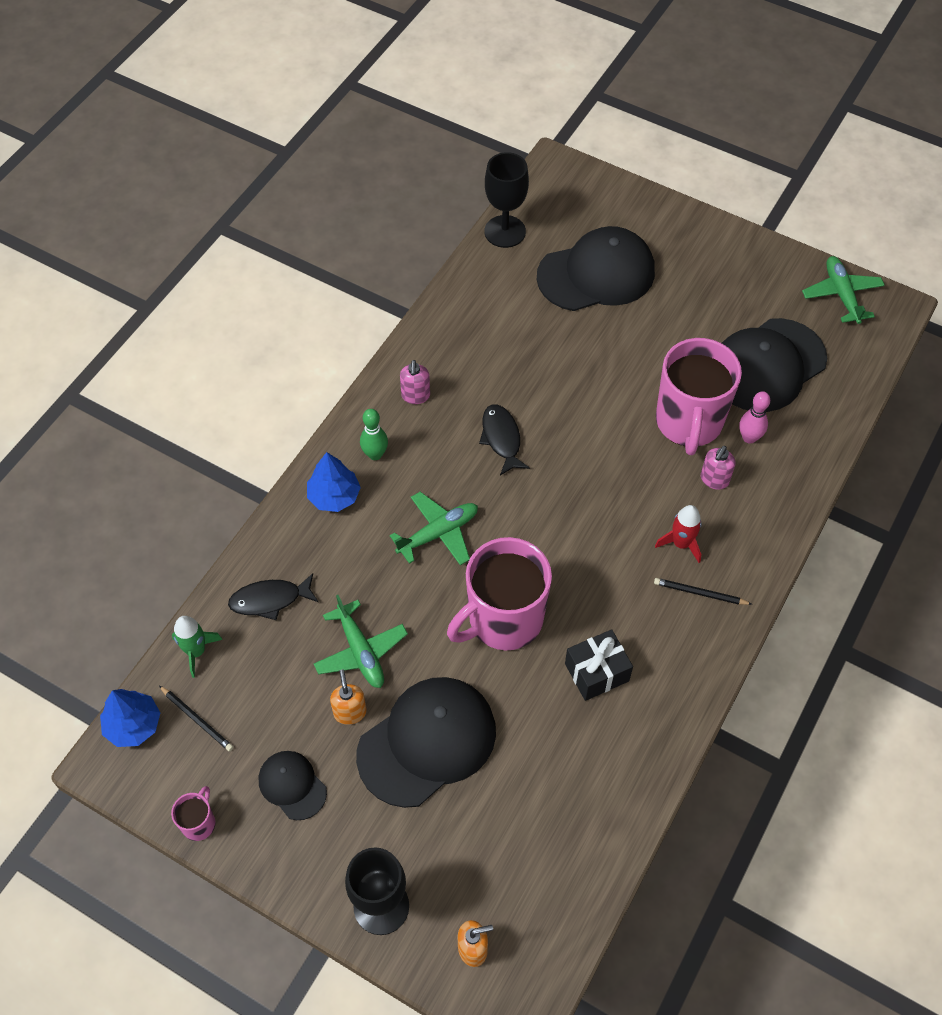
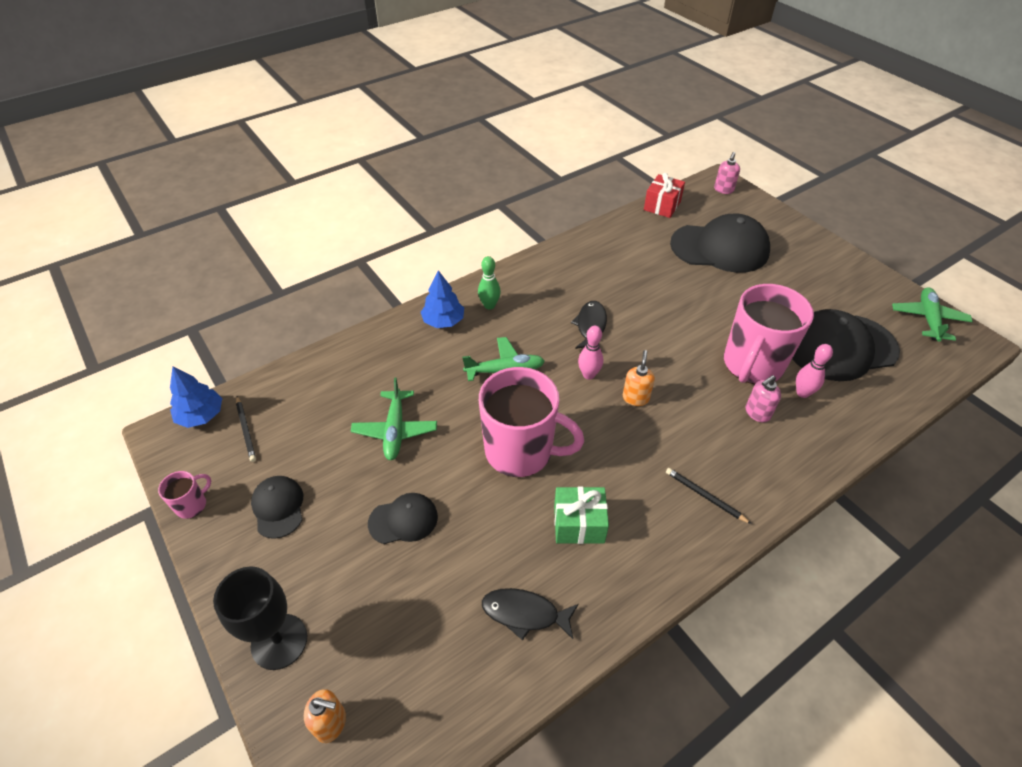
camera: 25 degrees right, 10 degrees down
(196, 651) = (279, 384): green rocket -> none
(270, 600) = (354, 370): black fish -> black fish (525, 613)
(350, 712) = (358, 471): orange soap dispenser -> orange soap dispenser (635, 398)
(415, 396) = (541, 280): pink soap dispenser -> pink soap dispenser (723, 190)
(427, 742) = (403, 520): black cap -> black cap, size x0.50
(503, 620) = (521, 451): pink mug -> pink mug turned 150 degrees counterclockwise
(505, 231) = (662, 206): black goblet -> red gift
(528, 502) = (588, 375): none -> pink bowling pin
(597, 672) = (579, 524): black gift -> green gift
(681, 543) = (705, 451): red rocket -> none

